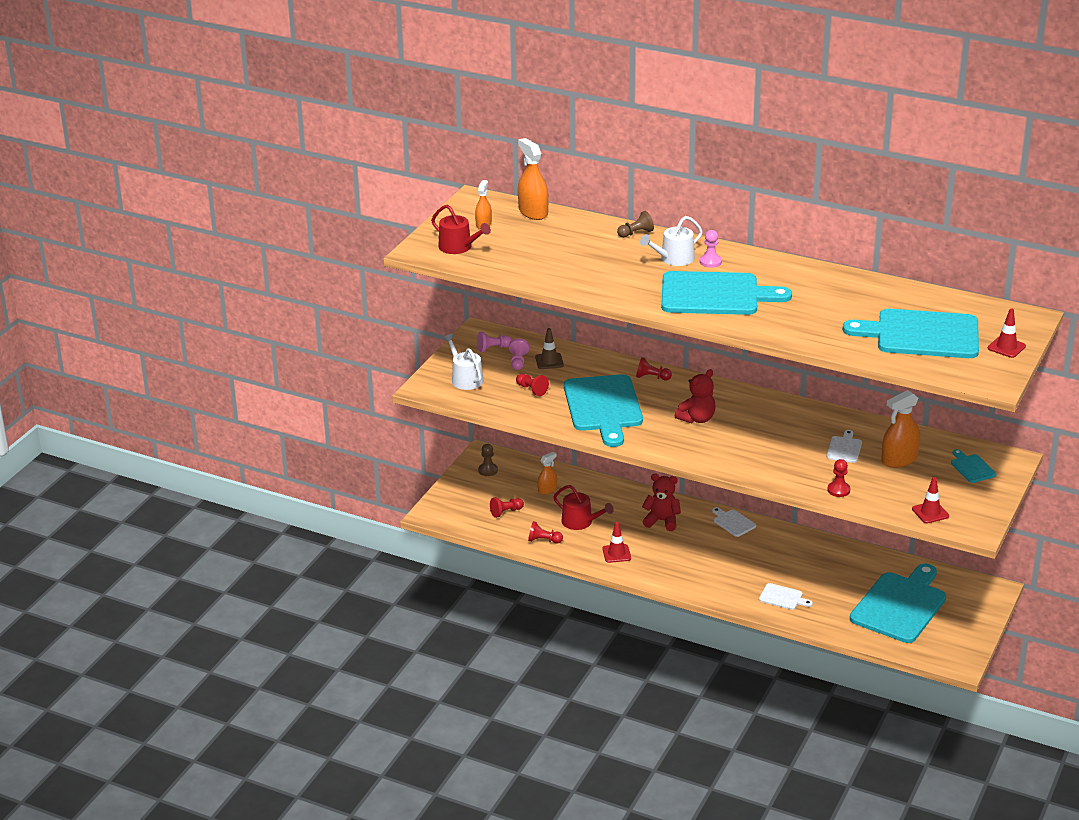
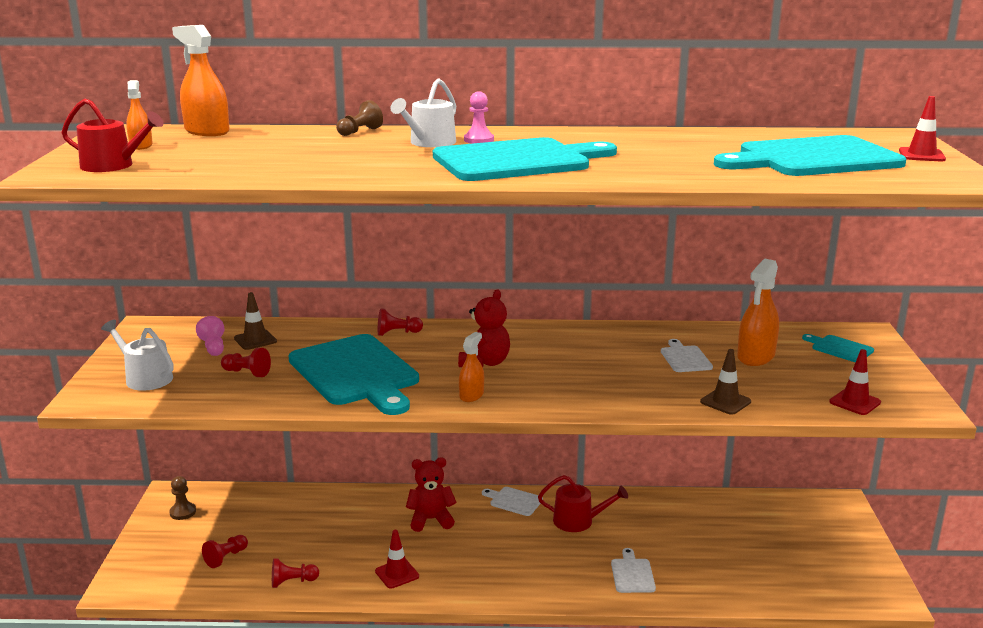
camera: 25 degrees left, 10 degrees down
(493, 348) = (172, 340): pink pawn -> none
(547, 489) = (270, 517): orange spray bottle -> orange spray bottle (471, 395)
(580, 522) = (330, 546): red watering can -> red watering can (578, 521)
(783, 597) = (632, 574): white cutting board -> white cutting board turned 90 degrees counterclockwise
(838, 490) = (725, 402): red pawn -> brown traffic cone
(900, 605) = (766, 547): turquoise cutting board -> none

